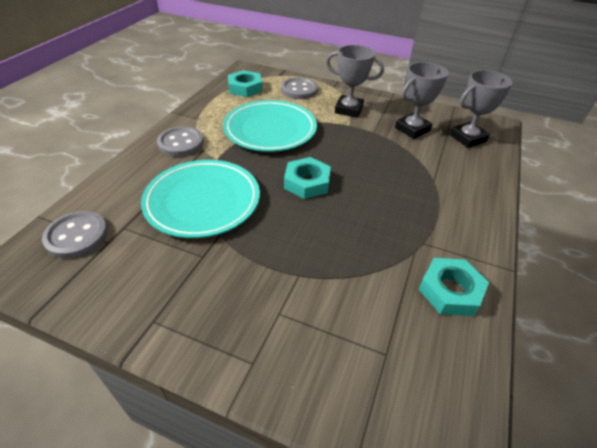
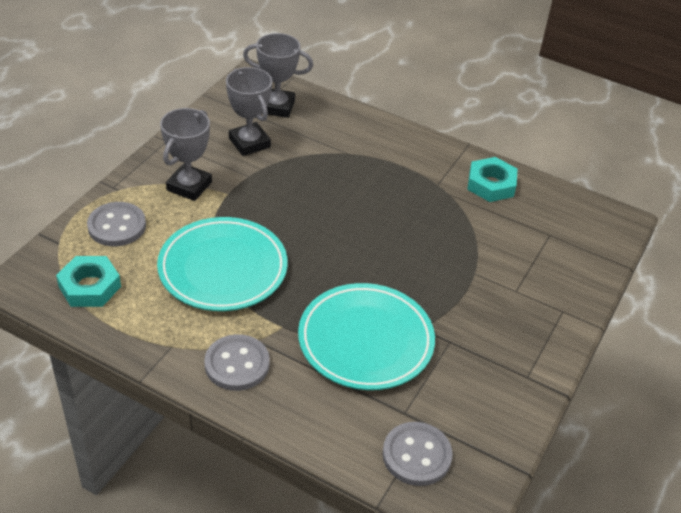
camera: 85 degrees left, 0 degrees up
(307, 182) = (341, 248): turquoise nut -> none
(468, 138) = (277, 107): grey trophy -> grey trophy turned 60 degrees counterclockwise

